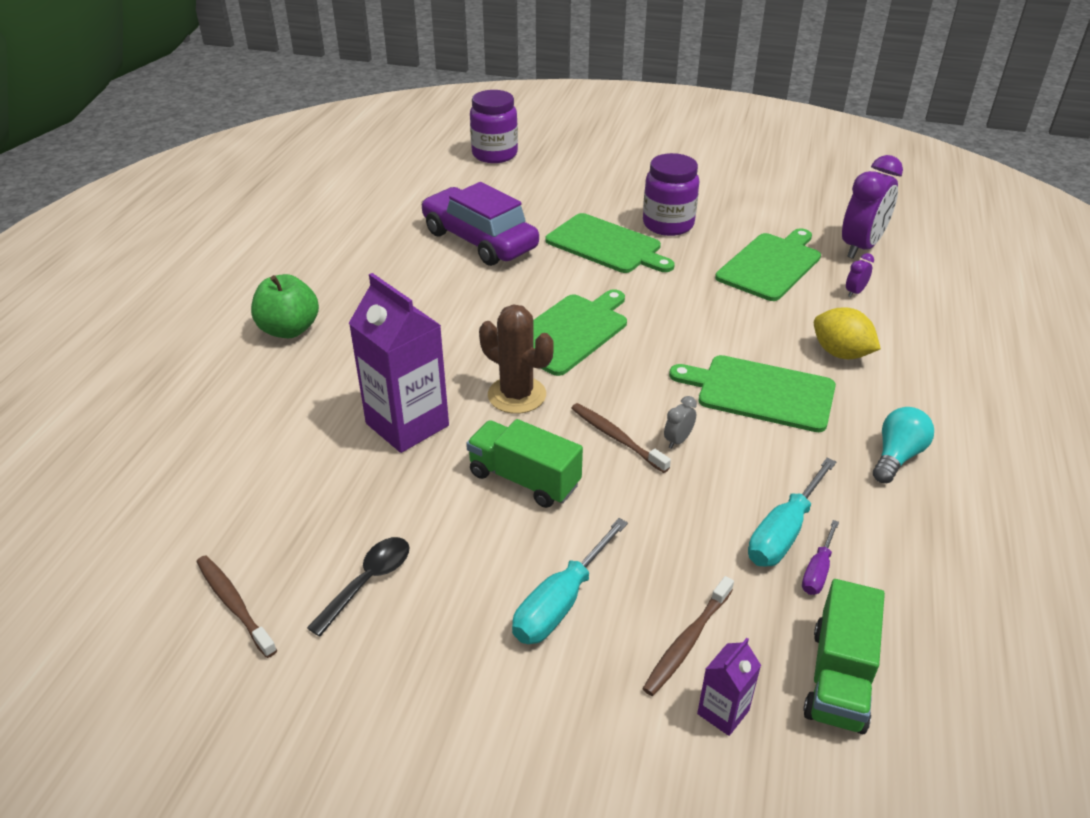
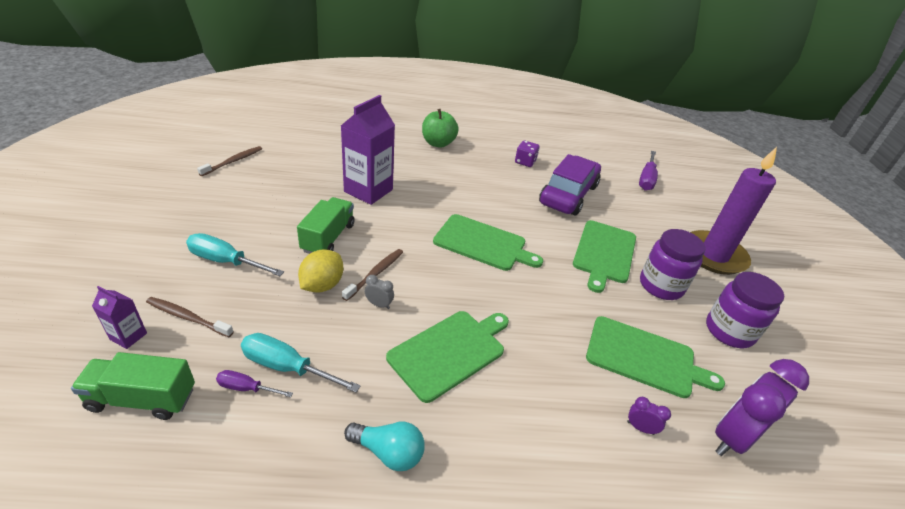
camera: 70 degrees right, 0 degrees up
(368, 581) = (245, 195): black spoon -> none
(384, 256) = (525, 162): none -> purple dice
(464, 173) = (646, 179): none -> purple screwdriver
(494, 154) = (685, 189): purple jar -> purple jar (729, 331)
(517, 395) = (407, 227): brown cactus -> none
(623, 177) = (713, 255): none -> purple candle
(760, 393) = (449, 351): green cutting board -> green cutting board turned 45 degrees clockwise
(840, 353) = (528, 411): yellow lemon -> yellow lemon (322, 285)
(861, 247) = (733, 437): purple clock -> purple clock turned 120 degrees clockwise

